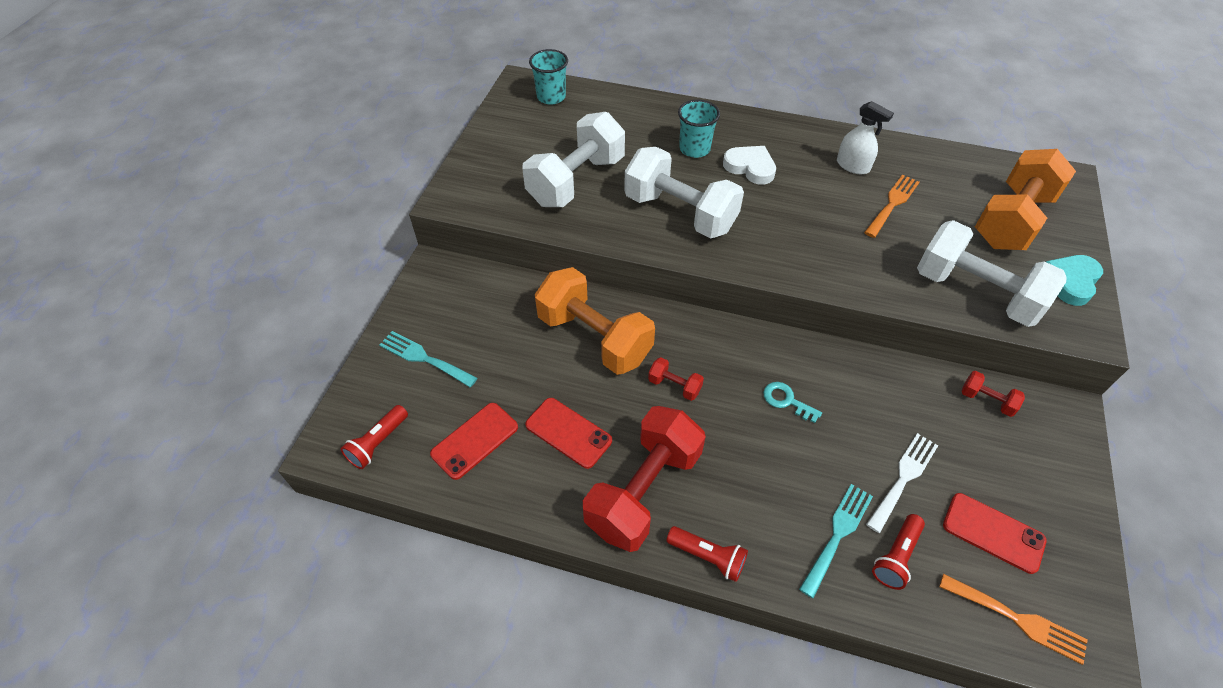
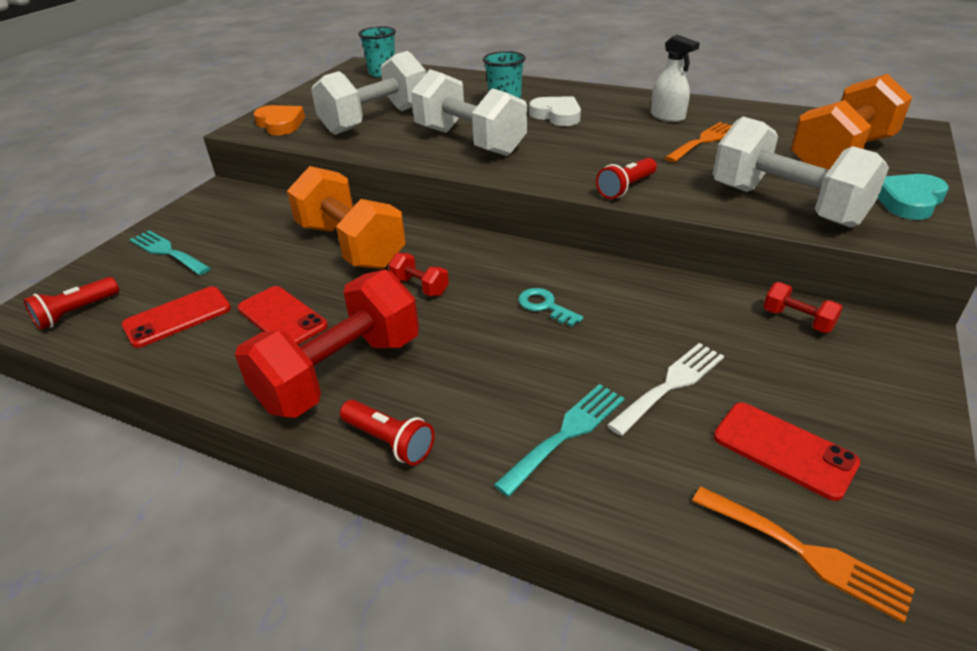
camera: 10 degrees right, 15 degrees down
(481, 191) = (280, 124): none -> orange heart
(896, 556) = (639, 463): red flashlight -> red flashlight (626, 188)

